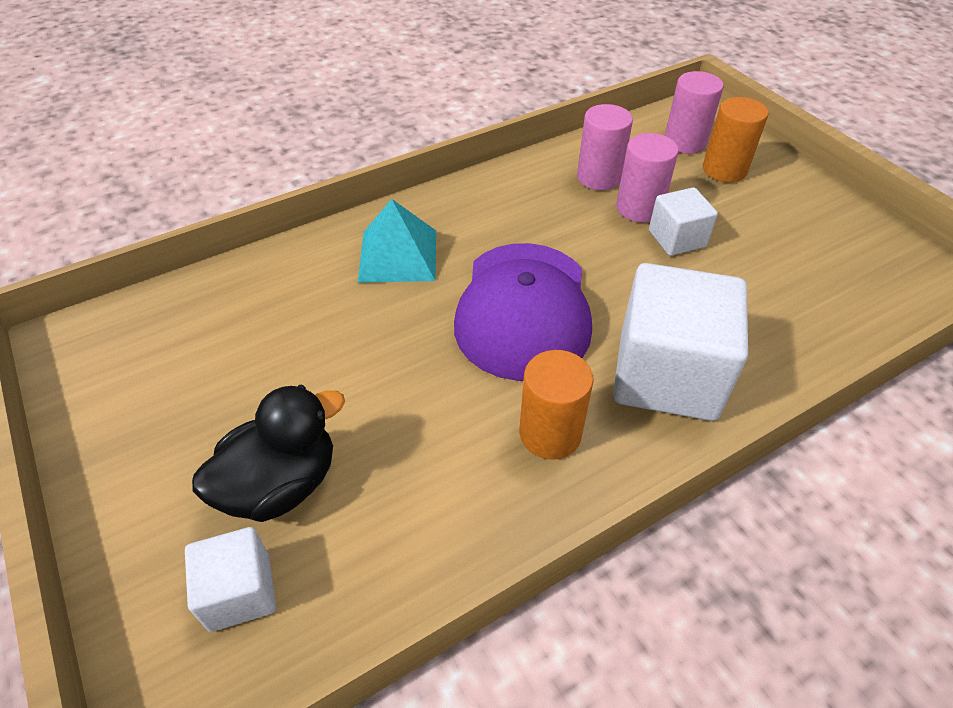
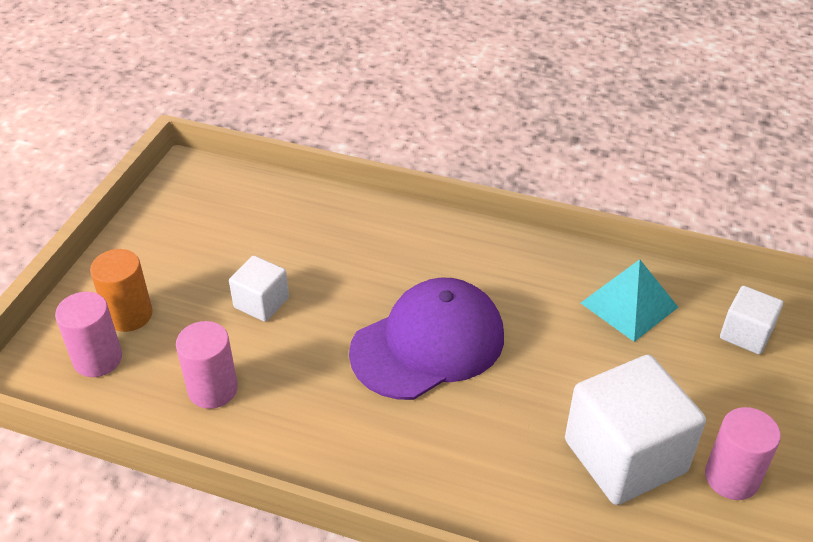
camera: 130 degrees left, 5 degrees down
(281, 484) = (686, 366): black duck -> none
(398, 255) = (452, 458): turquoise pyramid -> turquoise pyramid (629, 305)
(550, 433) = (512, 276): orange cylinder -> none
(639, 208) = (238, 341): pink cylinder -> pink cylinder (731, 477)
(667, 375) = (411, 250): white cube -> white cube (625, 456)

